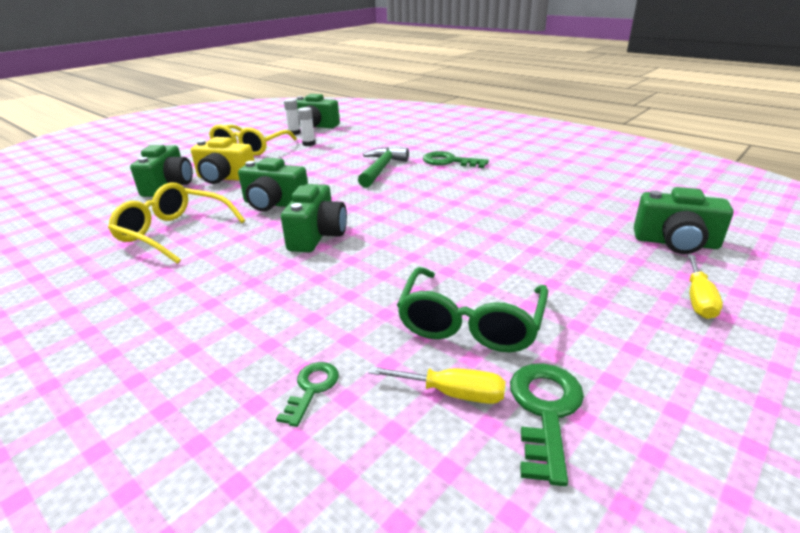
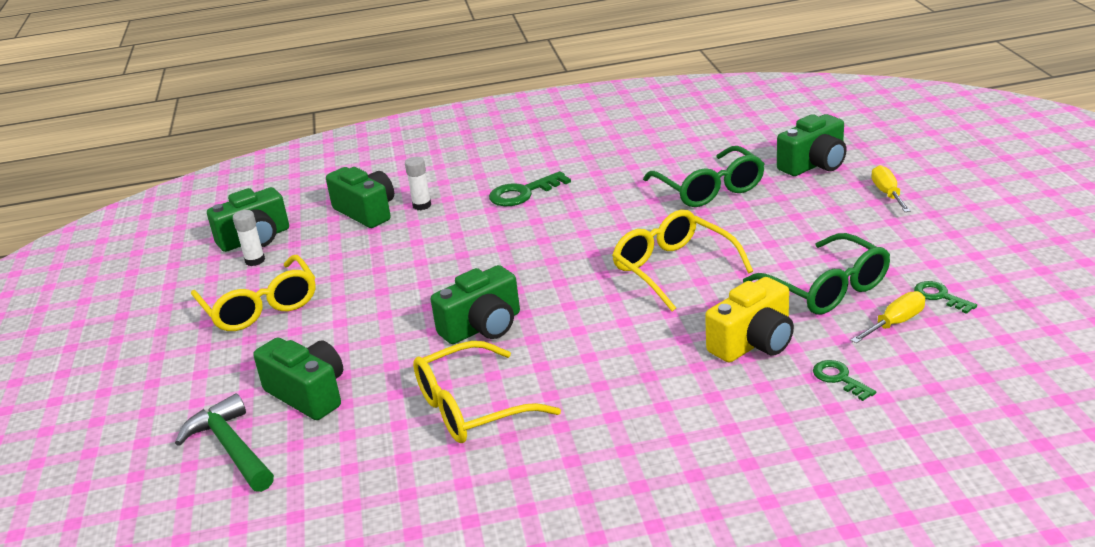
camera: 50 degrees left, 0 degrees up
(224, 178) = (347, 346): yellow camera -> yellow camera (753, 343)
(309, 144) = (319, 260): white glue stick -> white glue stick (422, 205)
(317, 235) = (598, 318): green camera -> green camera (366, 212)
(381, 169) = (482, 237): green hammer -> green hammer (231, 448)
(416, 239) = (673, 269): none -> yellow glasses
(545, 411) = (939, 296): green key -> green key, size x0.61
(554, 214) = (709, 189): none -> green glasses
(698, 299) = (887, 194): yellow screwdriver -> yellow screwdriver turned 150 degrees counterclockwise

